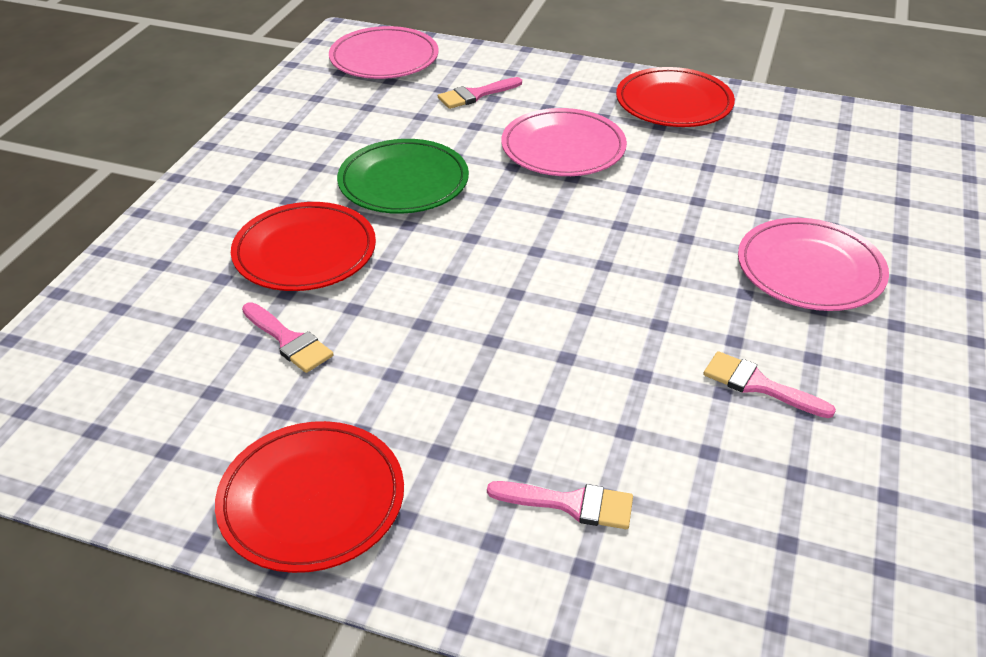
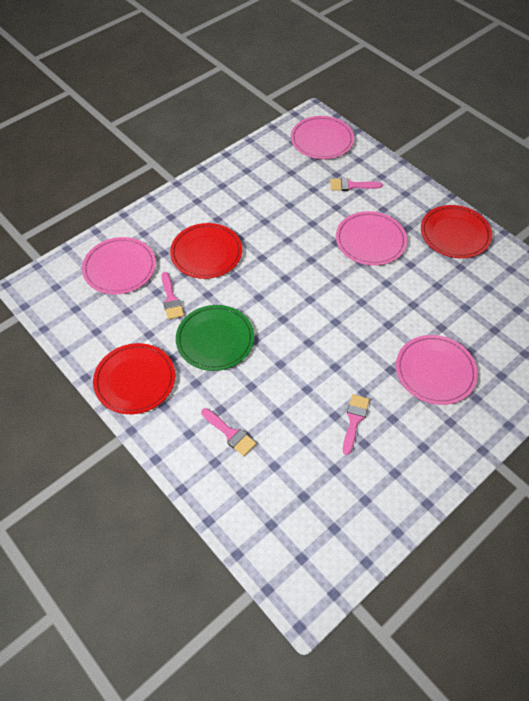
camera: 30 degrees right, 15 degrees up
(148, 331) = (119, 268): none -> pink plate
(403, 182) = (276, 230): green plate -> green plate (215, 339)
(758, 385) = (354, 420): pink brush -> pink brush turned 45 degrees clockwise

